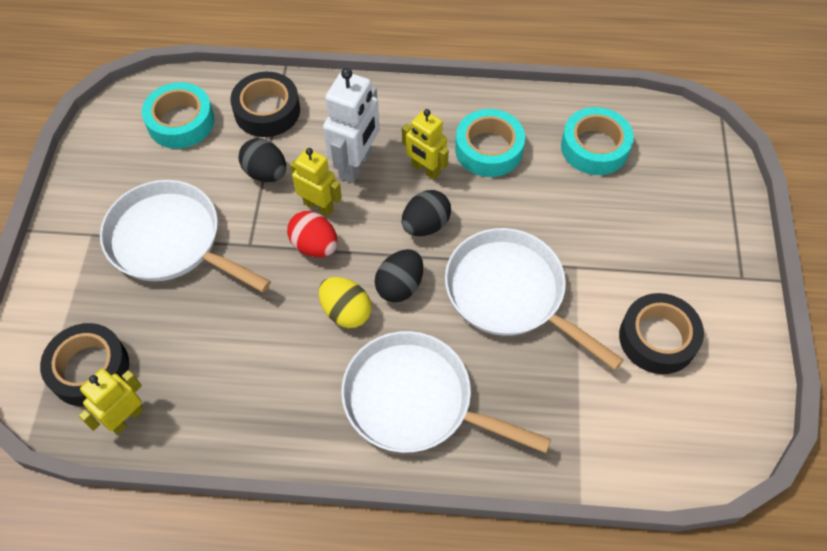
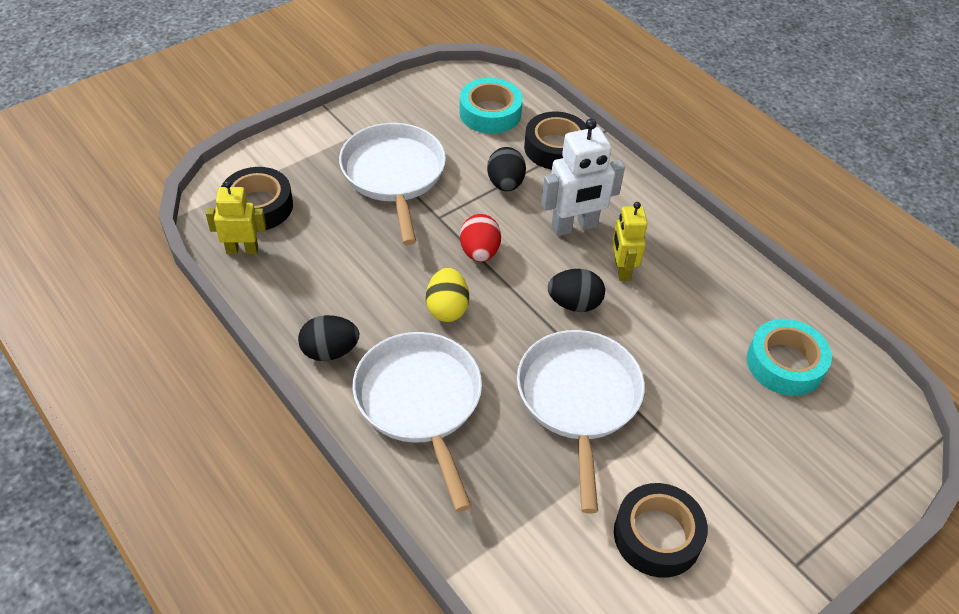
camera: 45 degrees right, 10 degrees down
(319, 206) = (514, 231): yellow robot -> none
(400, 286) = (504, 325): black egg -> black egg (330, 351)
(488, 149) = (690, 295): turquoise tape -> none

